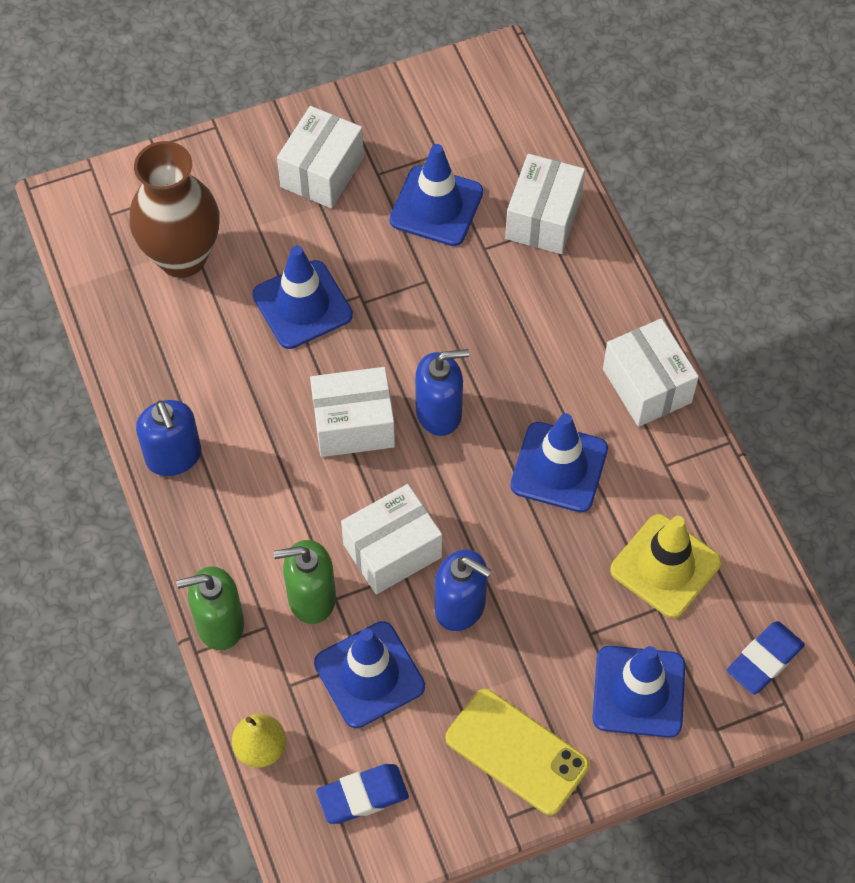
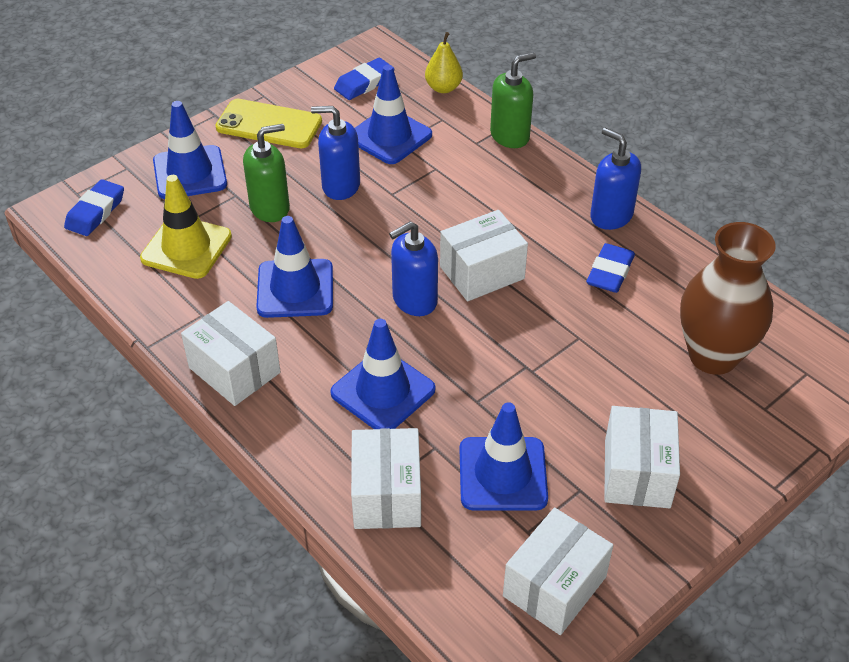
camera: 160 degrees right, 15 degrees down
(221, 382) = (610, 272): none -> blue eraser
(302, 305) = (579, 348): blue traffic cone -> blue traffic cone (383, 391)
(311, 598) = (453, 164): green soap dispenser -> green soap dispenser (270, 208)
(392, 551) = (408, 203): white box -> white box (554, 586)

